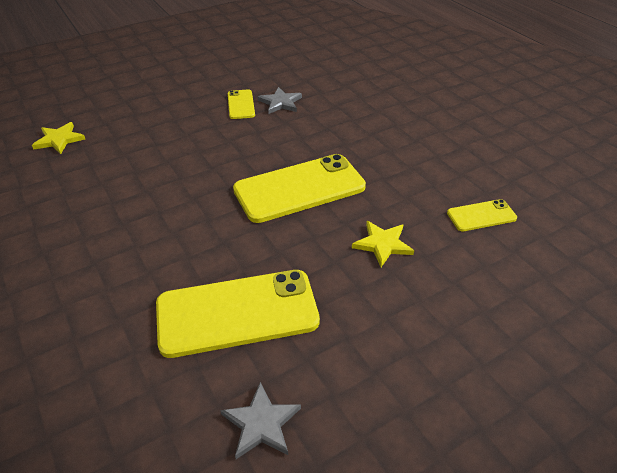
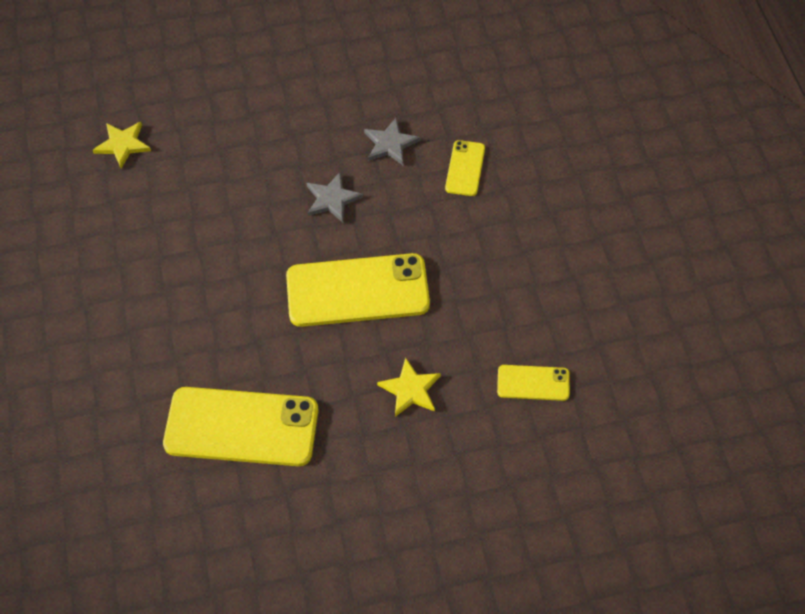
camera: 20 degrees right, 15 degrees up
(241, 104) = (341, 135): yellow phone -> yellow phone (465, 168)
(261, 423) = (226, 536): grey star -> grey star (332, 199)

